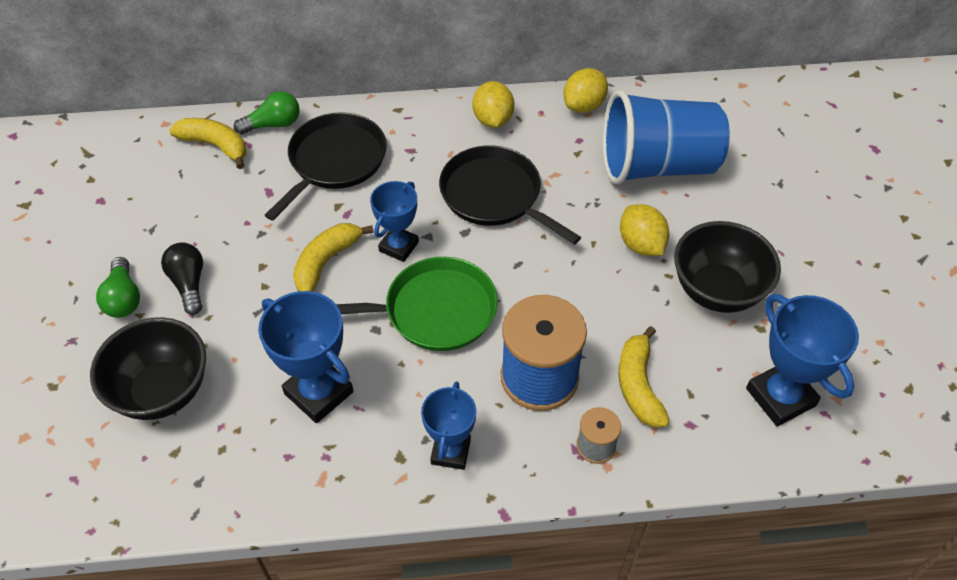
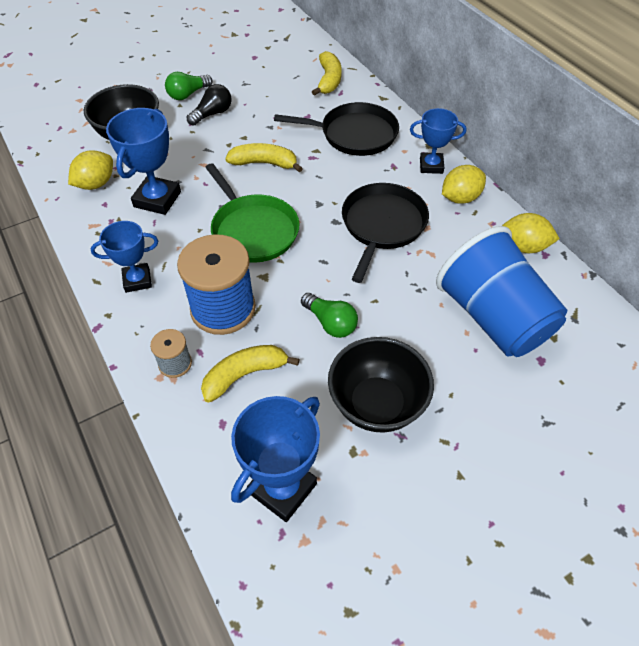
camera: 65 degrees right, 0 degrees up
(273, 124) = (366, 96): green light bulb -> green light bulb (330, 323)
(399, 246) = (299, 192): blue trophy -> blue trophy (431, 166)
(641, 244) = (394, 333): yellow lemon -> yellow lemon (96, 184)

